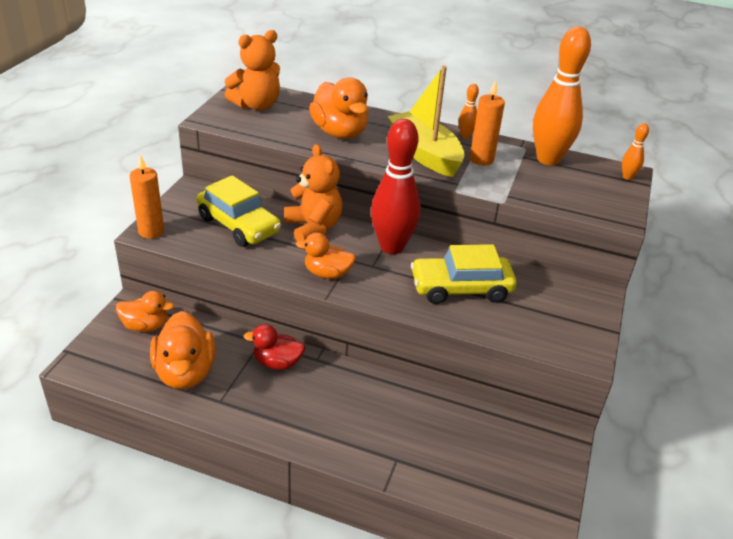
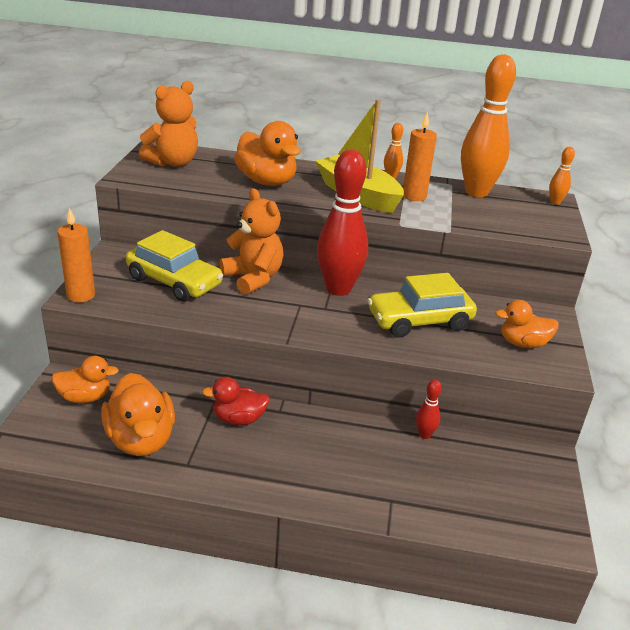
camera: 10 degrees left, 5 degrees down
(327, 273) = (281, 319): orange duck -> orange duck (523, 343)
(448, 399) = (424, 435): none -> red bowling pin

